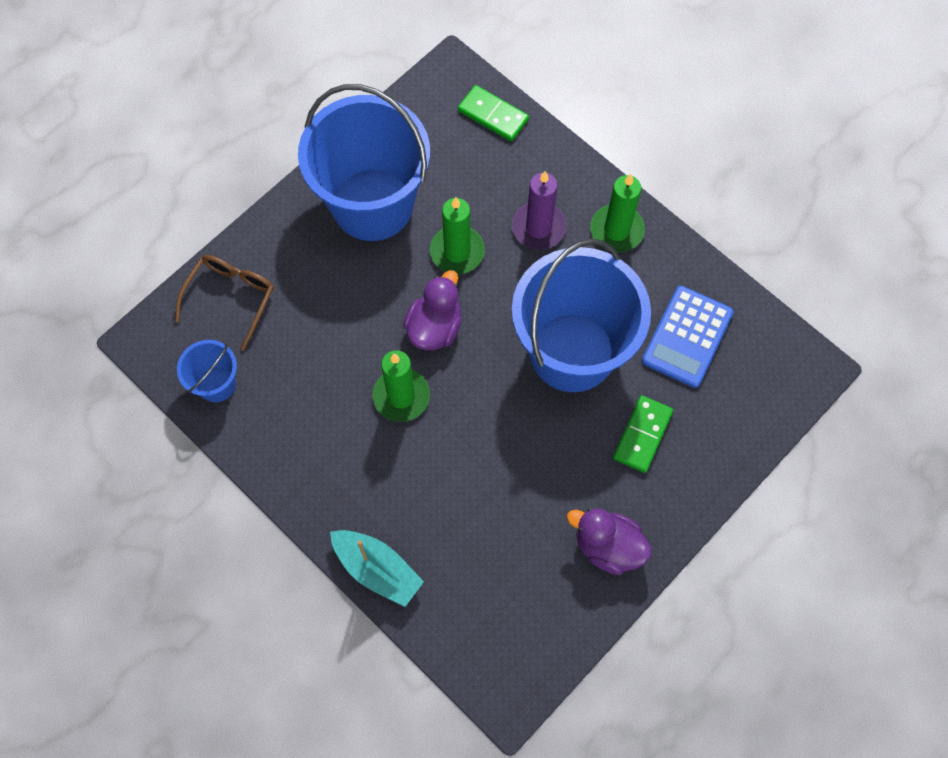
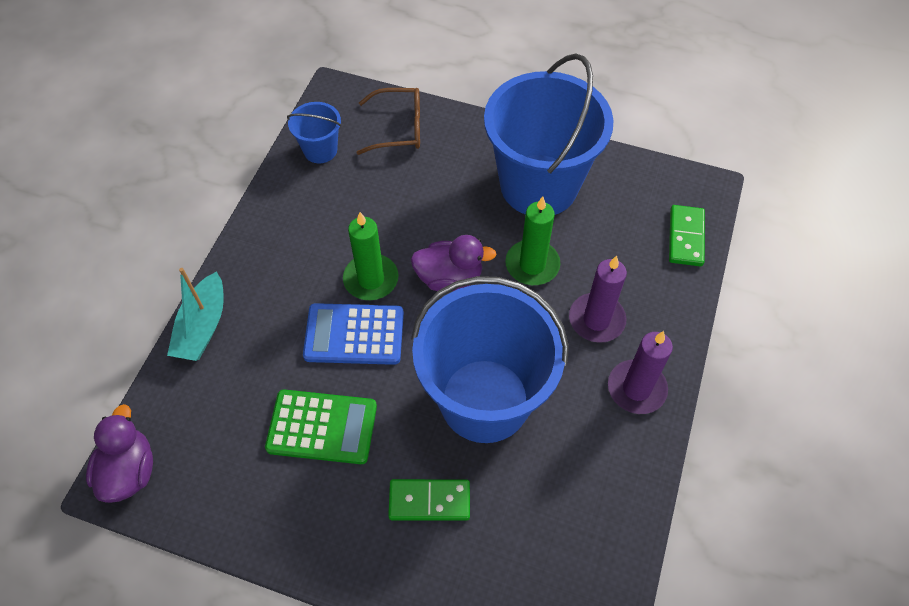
camera: 65 degrees right, 10 degrees down
(535, 496) = (322, 427): none -> green calculator
(608, 546) = (297, 514): purple duck -> purple duck (129, 471)
(616, 230) = (636, 388): green candle -> purple candle
(687, 337) = (559, 503): blue calculator -> blue calculator (354, 334)

